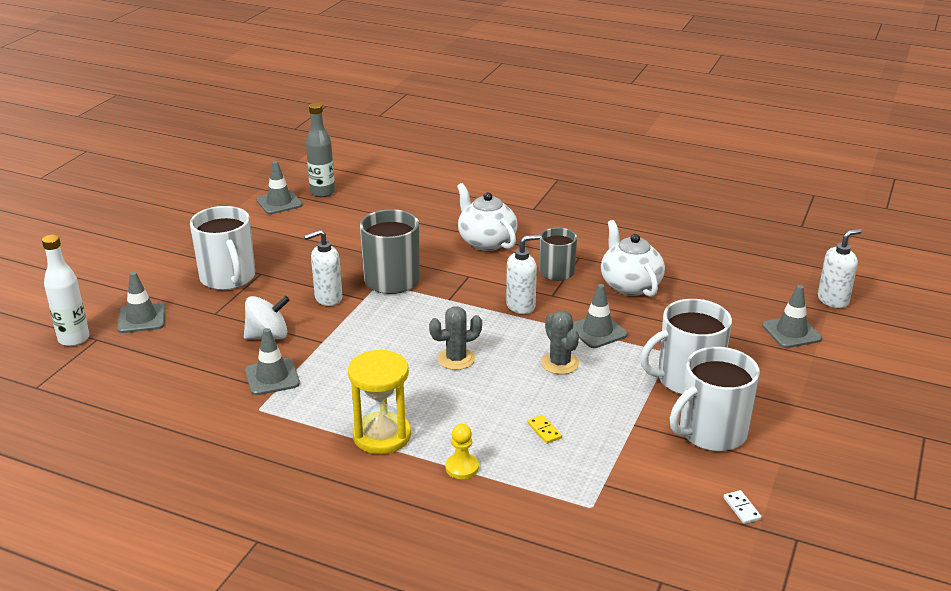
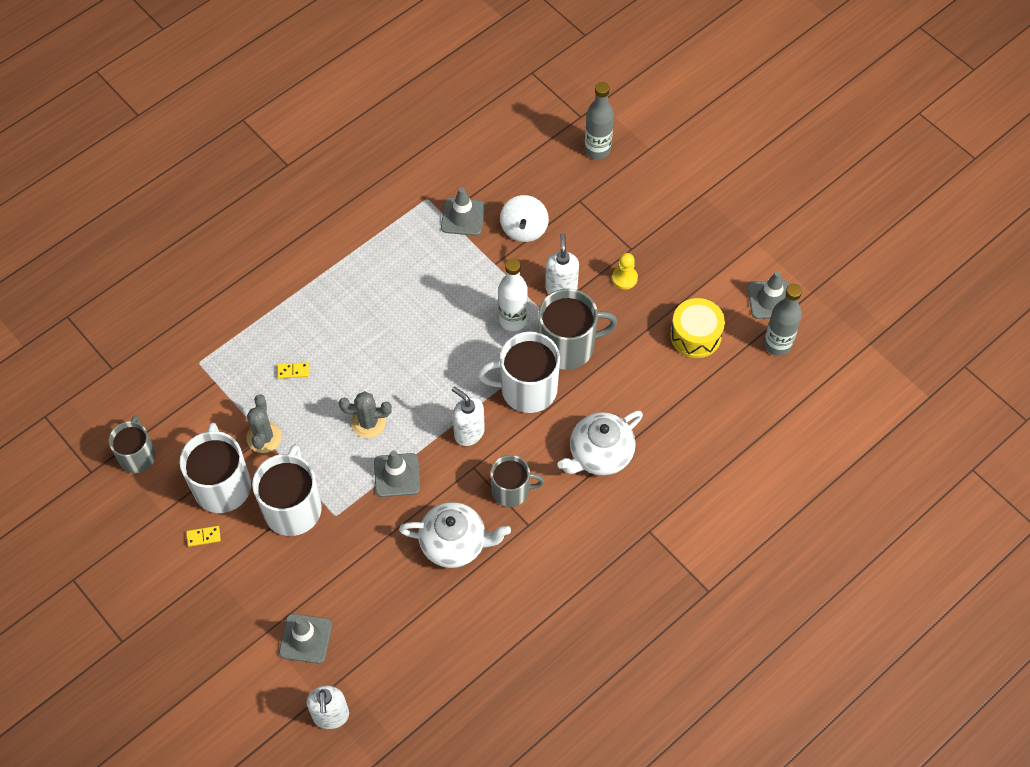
camera: 115 degrees right, 30 degrees up
(74, 339) = (588, 102): white bottle -> white bottle (513, 320)
(141, 318) = (597, 149): grey traffic cone -> grey bottle
(228, 278) = (635, 223): white mug -> white mug (526, 389)
(337, 226) = (695, 335): none -> yellow drum
(382, 436) = (350, 265): yellow hourglass -> none
(456, 359) = (417, 349): grey cactus -> grey cactus (264, 437)
(462, 468) = (285, 301): yellow pawn -> yellow pawn (624, 278)
(486, 241) = (599, 454): white teapot -> white teapot turned 150 degrees clockwise
(521, 306) = (469, 432): white soap dispenser -> white soap dispenser turned 135 degrees clockwise
(742, 508) = (137, 455): white domino -> grey mug
(773, 424) = (203, 537): none -> yellow domino

